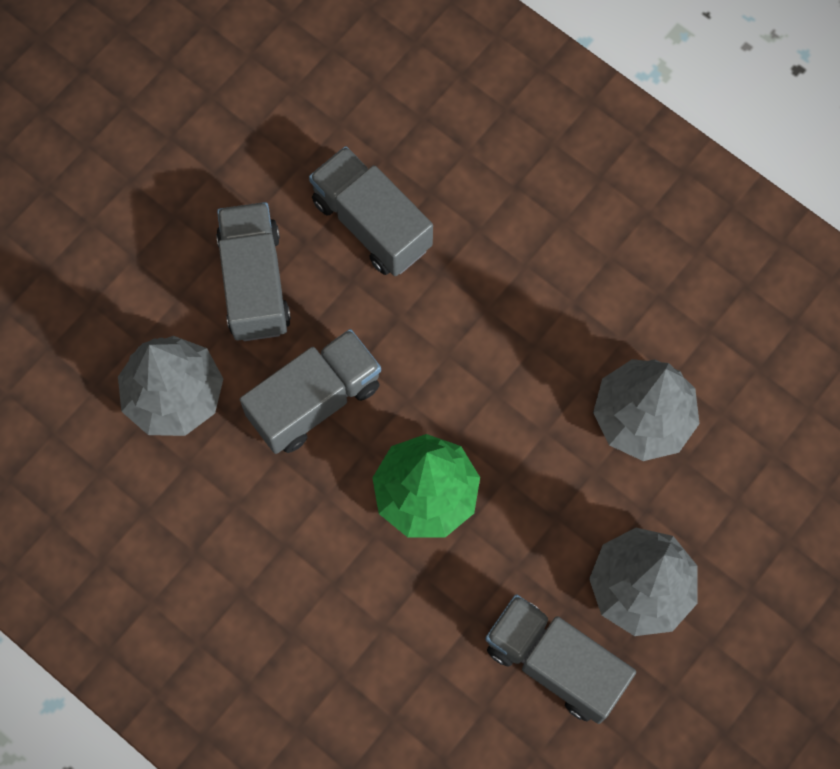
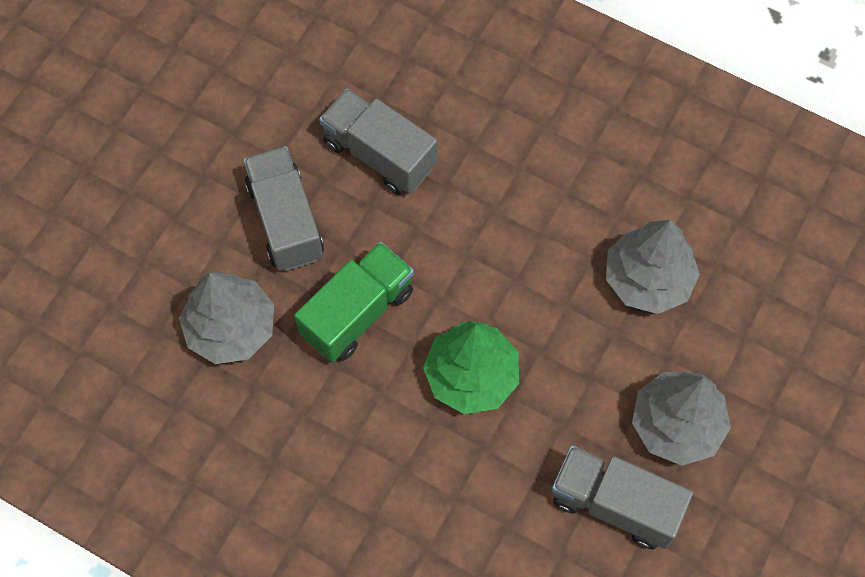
camera: 10 degrees left, 5 degrees down
(314, 401) = (357, 313): grey truck -> green truck

